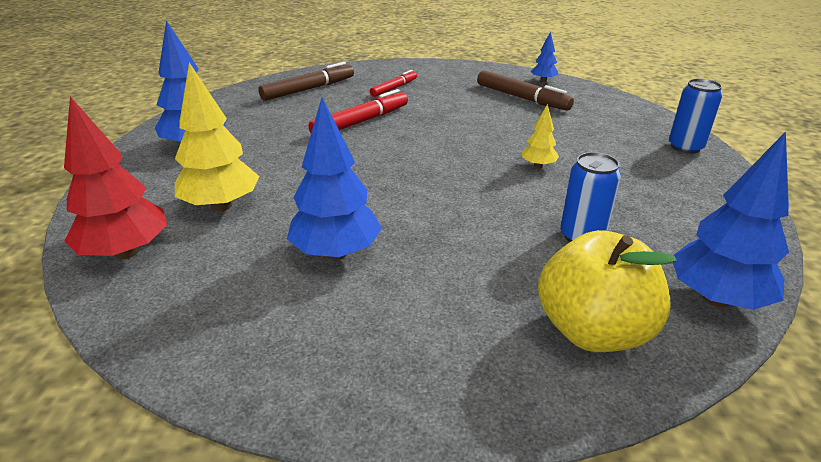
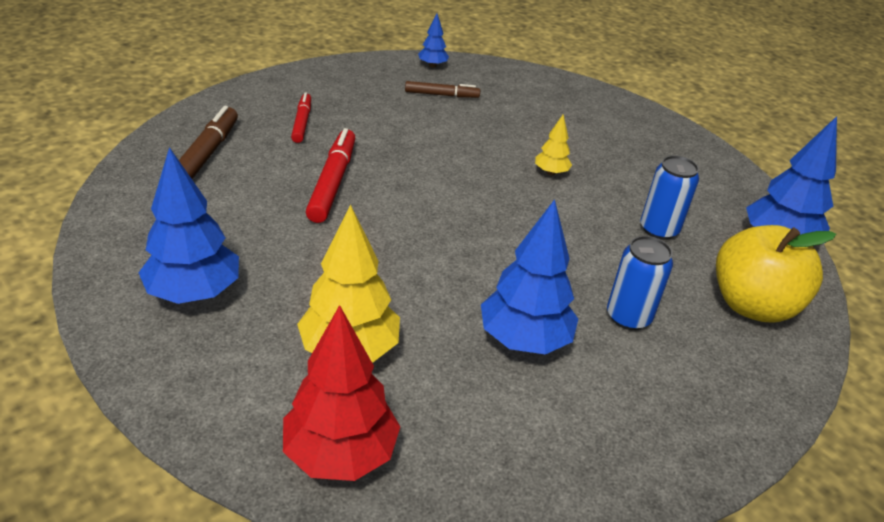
camera: 45 degrees left, 5 degrees up
(522, 98) = (441, 95): brown marker -> brown marker, size x0.63
(685, 147) = (621, 110): blue can -> blue can (628, 317)

